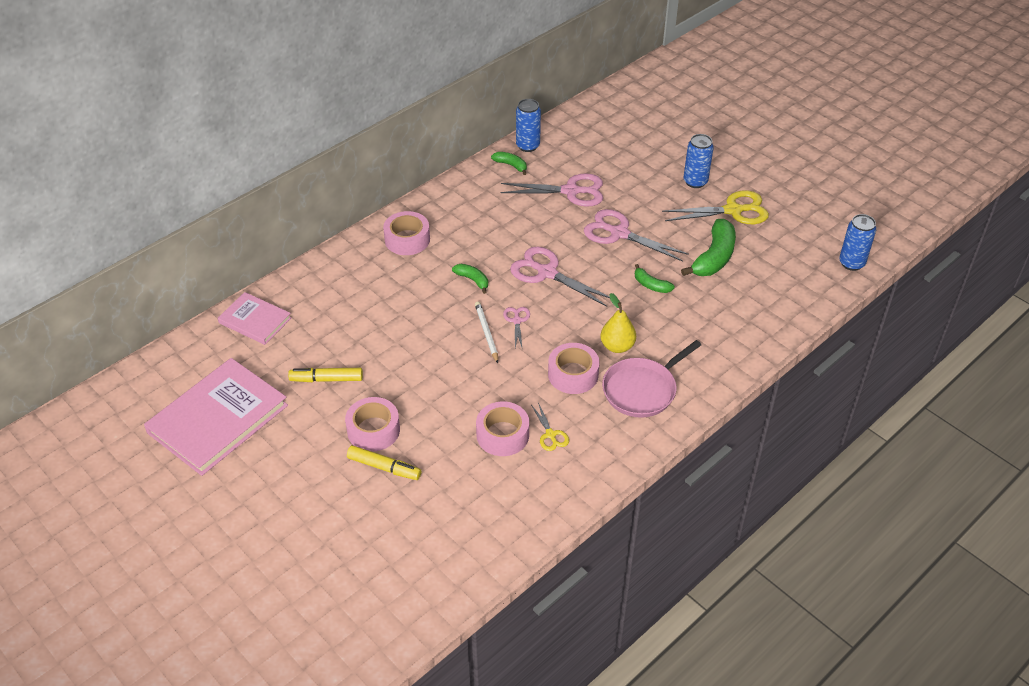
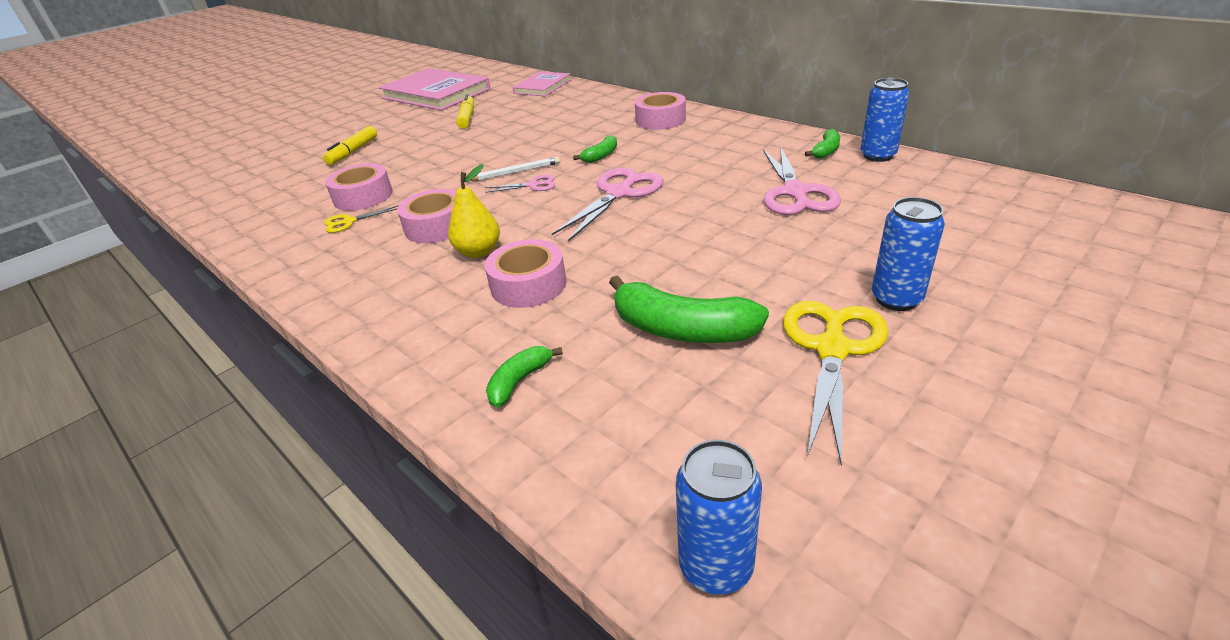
camera: 90 degrees right, 10 degrees down
(373, 430) = (399, 142): pink tape -> pink tape (528, 285)
(619, 233) = (715, 235): pink scissors -> none
(642, 390) = (393, 276): pink pan -> none
(651, 285) = (602, 270): green banana -> green banana (519, 381)
(733, 210) = (832, 349): yellow scissors -> yellow scissors turned 150 degrees counterclockwise

